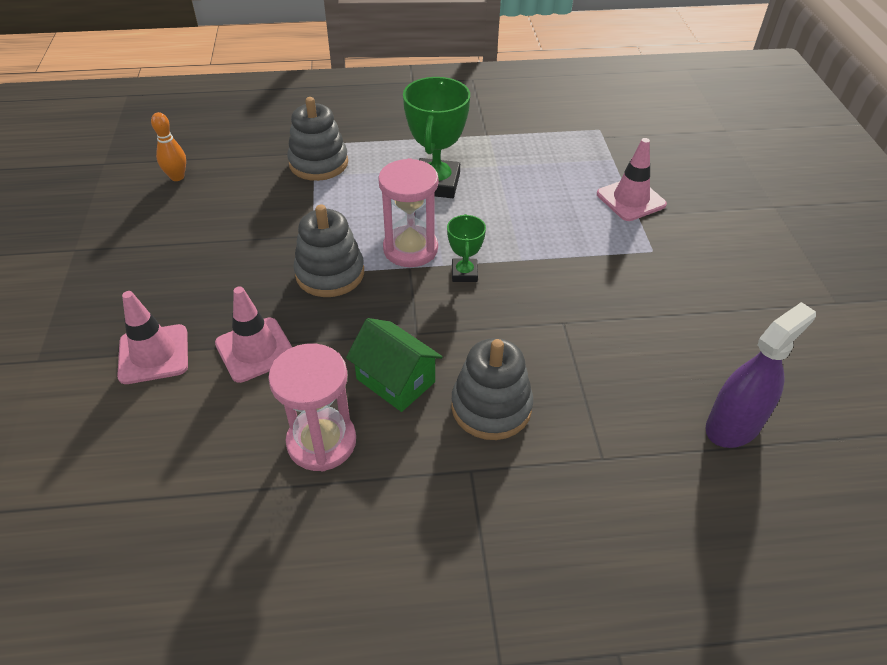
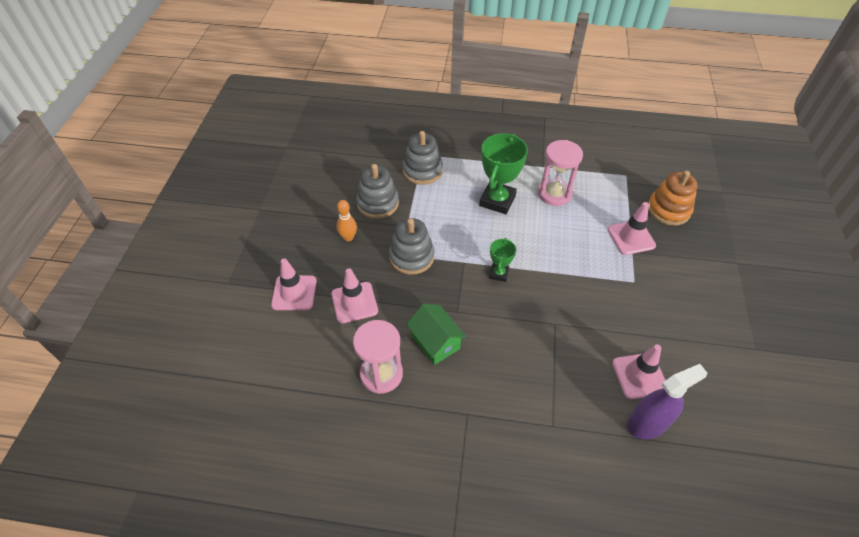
camera: 15 degrees right, 5 degrees up
(177, 177) = (330, 166): orange bowling pin -> orange bowling pin (348, 237)
(410, 249) = (468, 248): pink hourglass -> pink hourglass (554, 193)
(491, 407) = (491, 374): grey stacking toy -> grey stacking toy (378, 203)
(667, 160) = (668, 210): none -> orange stacking toy
(700, 366) = (639, 376): none -> pink traffic cone

